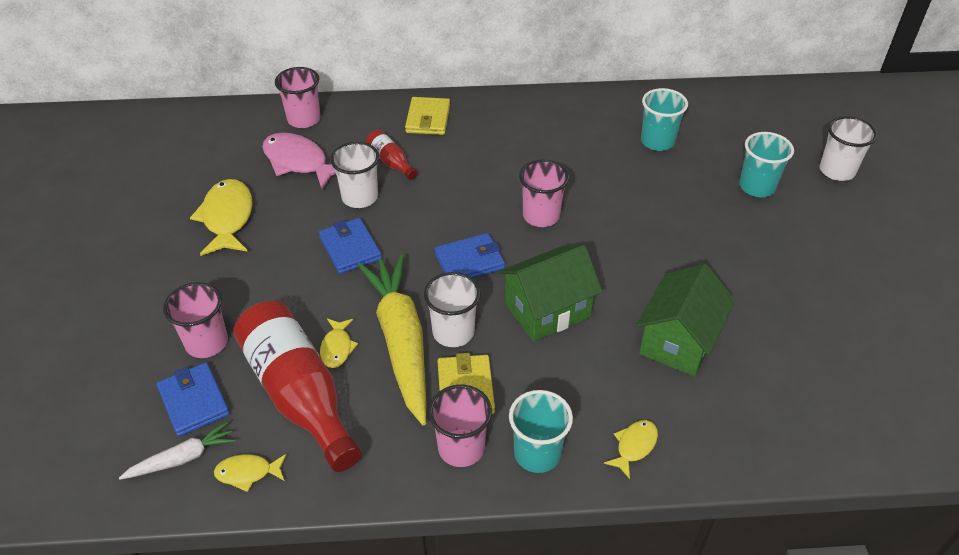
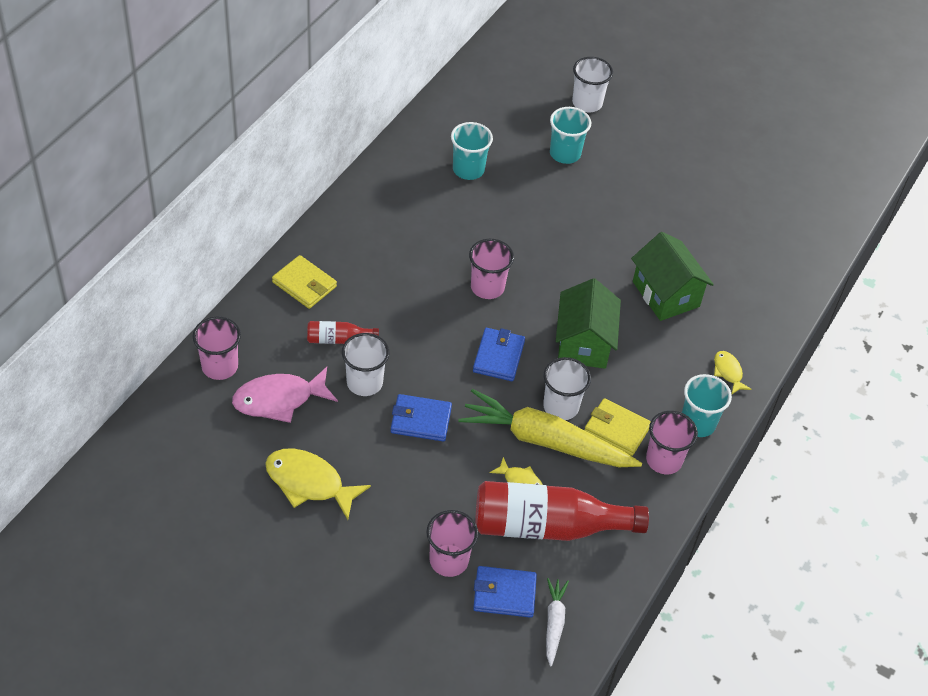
camera: 60 degrees left, 5 degrees up
(248, 473) = (596, 589): yellow fish -> none

